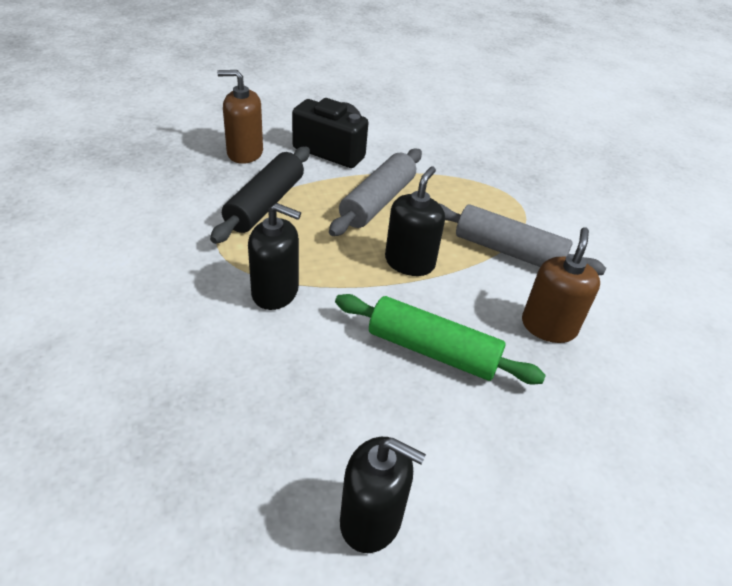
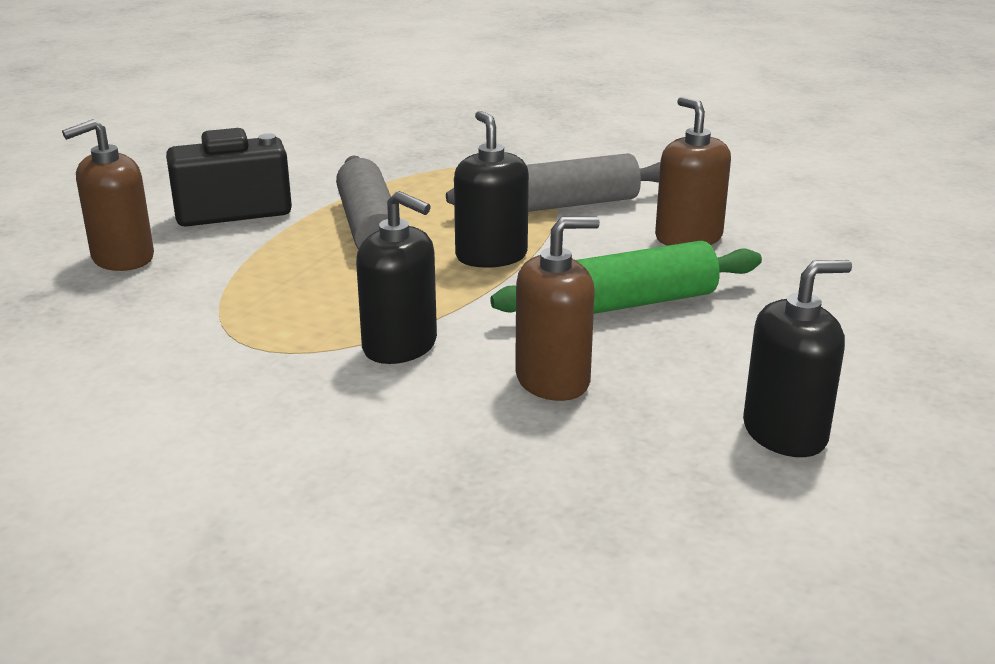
camera: 40 degrees left, 15 degrees down
(265, 204) = (243, 287): black rolling pin -> none
(275, 292) = (400, 346): black soap dispenser -> black soap dispenser turned 60 degrees clockwise
(310, 372) = (553, 380): none -> brown soap dispenser

